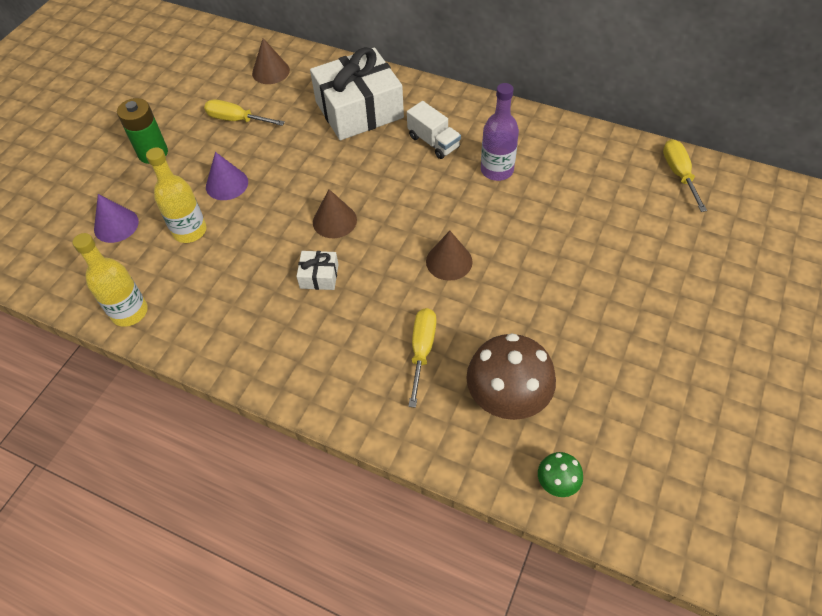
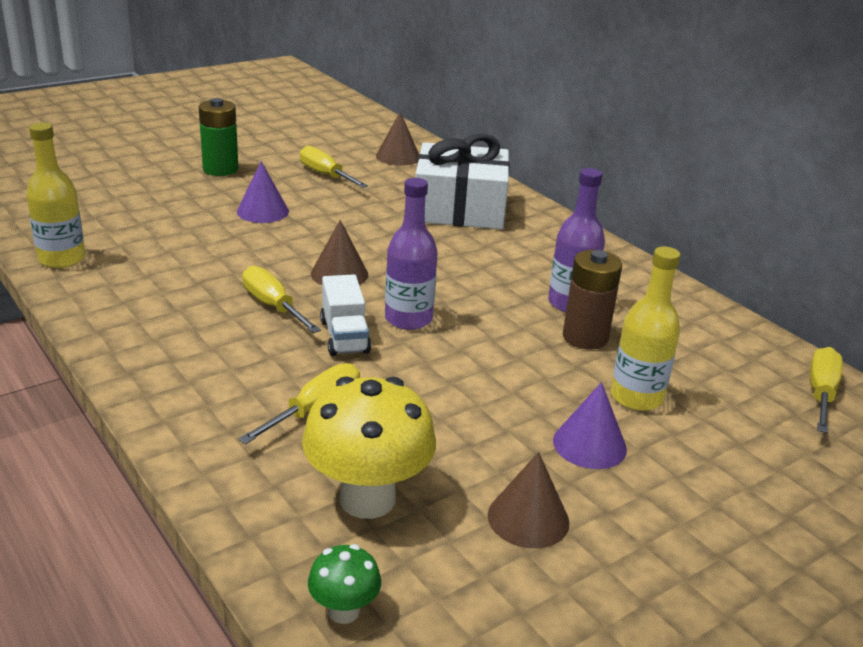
camera: 25 degrees right, 25 degrees down
(116, 225) = (127, 201): purple cone -> purple cone (589, 445)
(190, 231) = (187, 228): yellow bottle -> yellow bottle (636, 397)
(319, 276) = (273, 306): white gift -> yellow screwdriver
(412, 239) = (408, 319): none -> purple bottle
(433, 142) = (517, 257): white truck -> white truck (344, 336)
(449, 261) = (431, 351): brown cone -> brown cone (528, 518)
(506, 401) = (367, 499): brown mushroom -> yellow mushroom
(526, 197) = (585, 337): none -> brown battery

